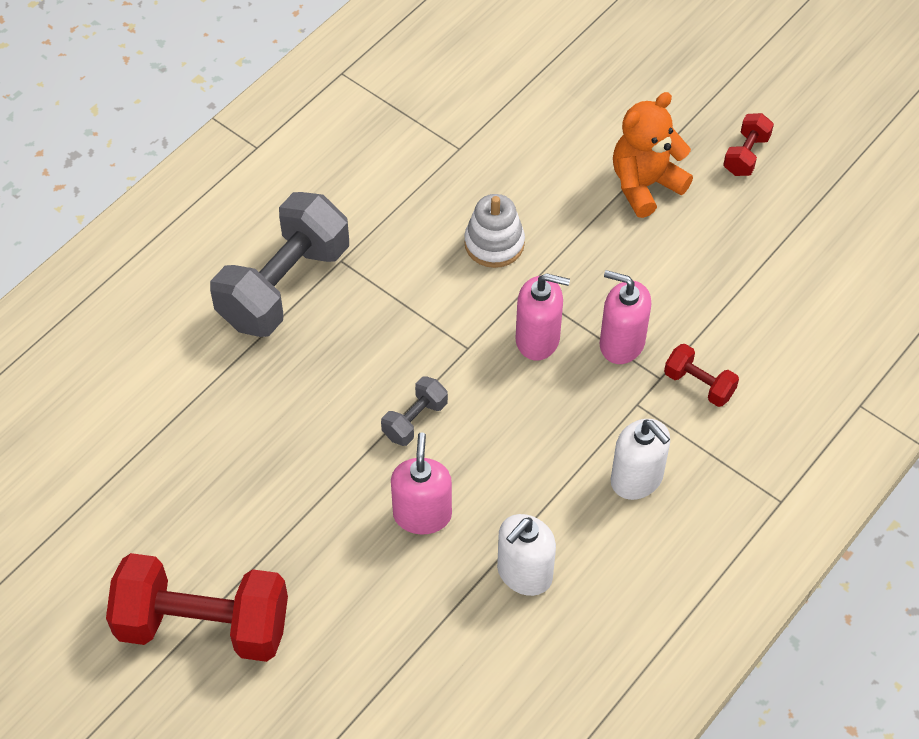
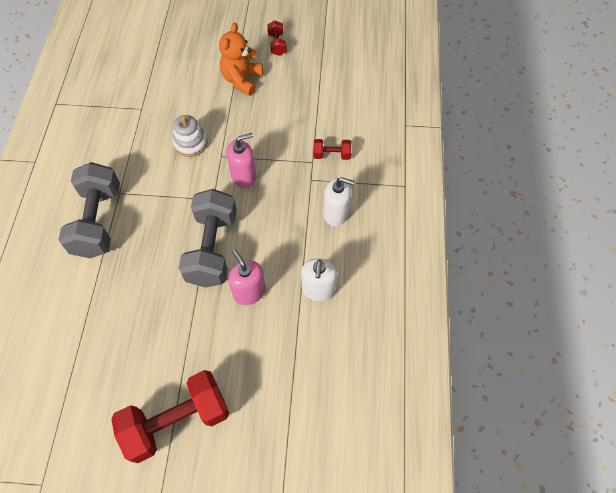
camera: 35 degrees left, 5 degrees up
(415, 420) = (212, 248): grey dumbbell -> grey dumbbell, size x2.19
(621, 343) = (283, 156): pink soap dispenser -> none

